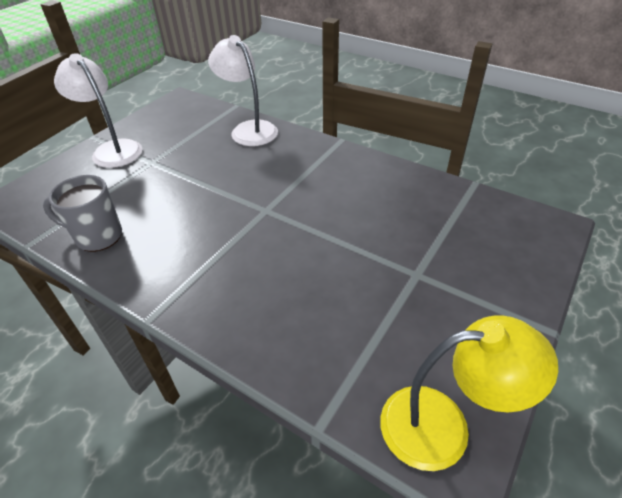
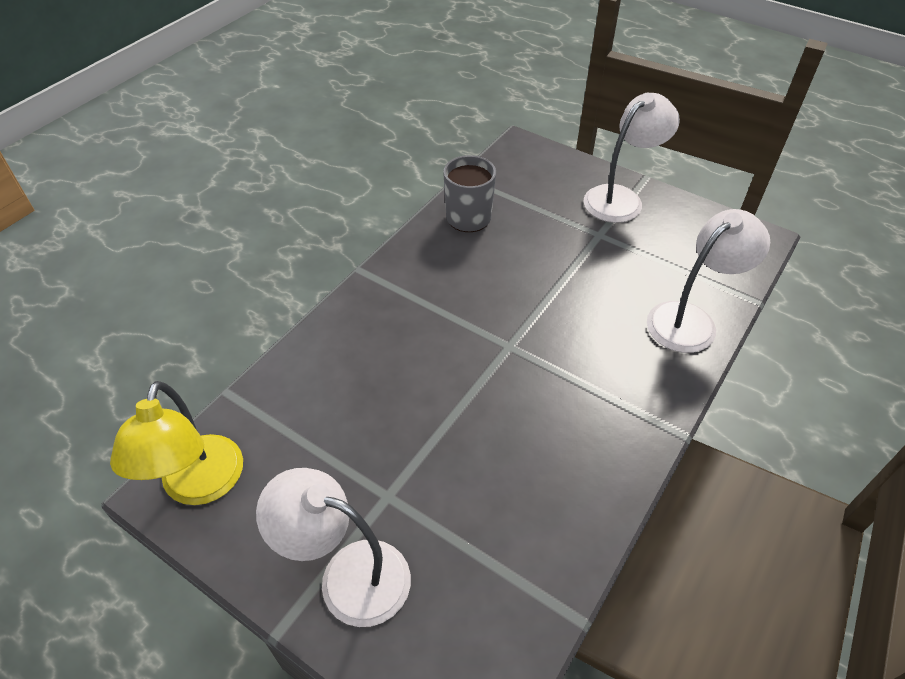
camera: 90 degrees right, 5 degrees up
(490, 292) = (348, 575): none -> white lamp

